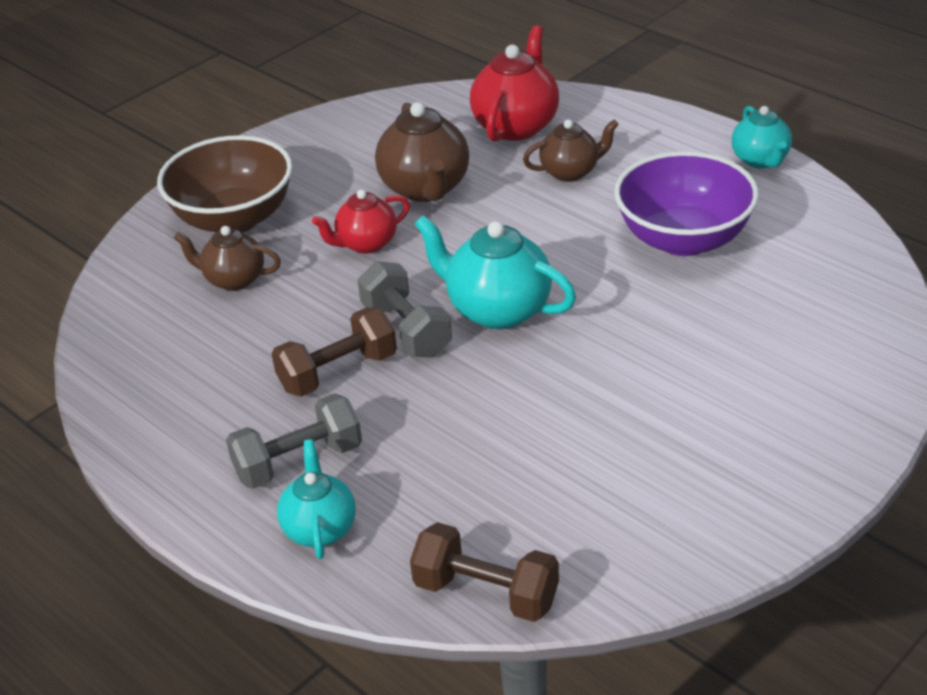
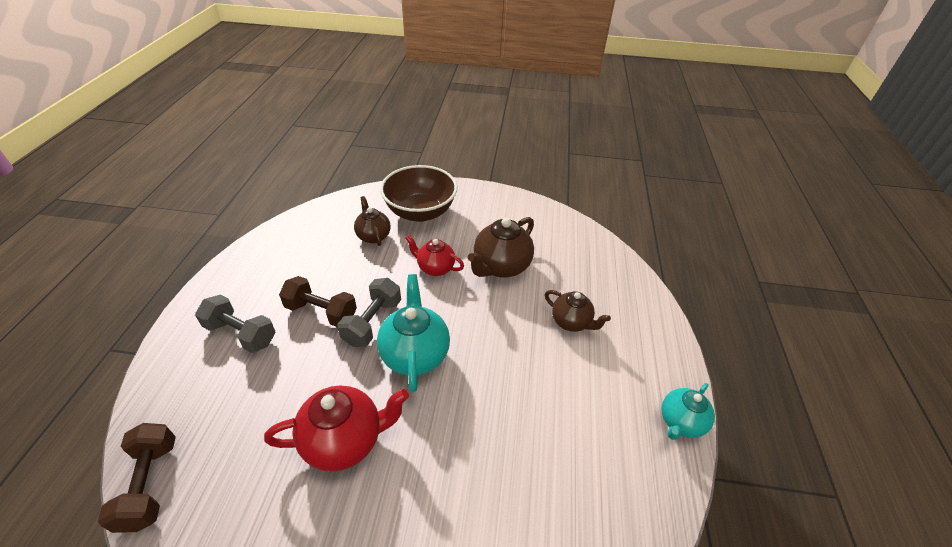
camera: 50 degrees right, 5 degrees up
(320, 528) = (189, 371): turquoise teapot -> none
(516, 126) = (591, 275): red teapot -> red teapot (345, 441)
(683, 239) = (553, 419): purple bowl -> none

